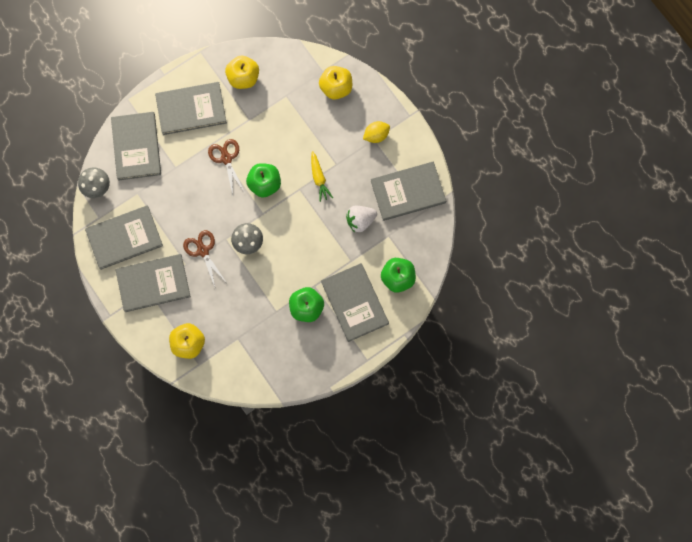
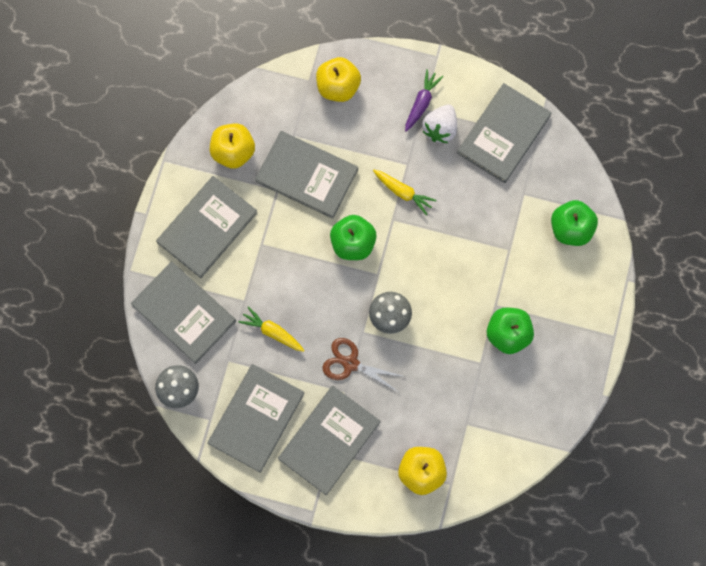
camera: 40 degrees left, 0 degrees up
(175, 197) = (272, 332): none -> yellow carrot
(226, 158) = (290, 249): brown scissors -> none
(355, 303) = (551, 289): grey book -> grey book (307, 175)
(360, 221) = (482, 201): white strawberry -> white strawberry (440, 129)
(376, 135) = (421, 103): yellow lemon -> purple carrot

